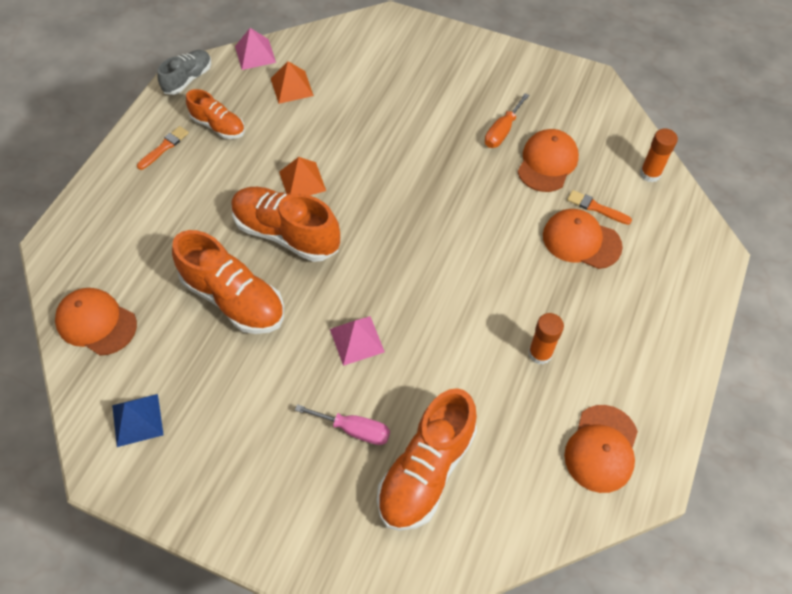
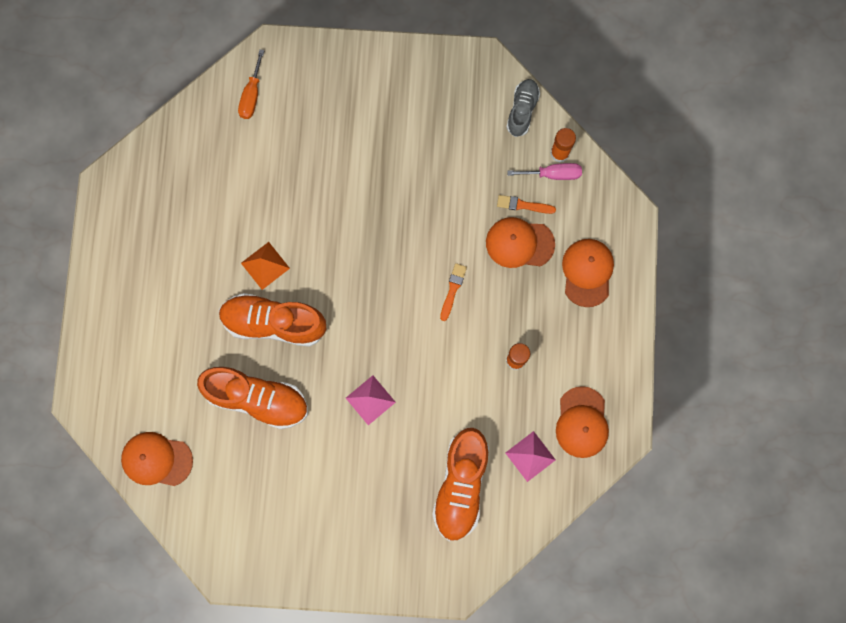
camera: 20 degrees left, 20 degrees up
(137, 420) = (230, 526): blue pyramid -> none
(164, 147) = (127, 273): orange brush -> orange brush (453, 290)
(188, 79) = (111, 189): grey shoe -> grey shoe (522, 110)
(218, 126) = (165, 233): orange shoe -> none
(255, 54) = (161, 138): pink pyramid -> pink pyramid (530, 456)
(291, 87) = (212, 165): orange pyramid -> none
(354, 430) = (397, 474): pink screwdriver -> pink screwdriver (553, 174)
(502, 131) = (420, 150): orange screwdriver -> orange screwdriver (251, 95)
(547, 162) = (469, 171): orange cap -> orange cap (587, 272)

